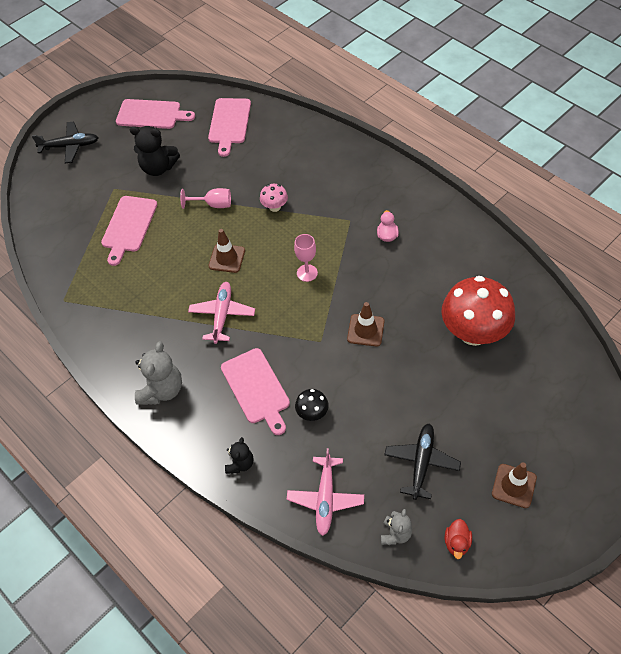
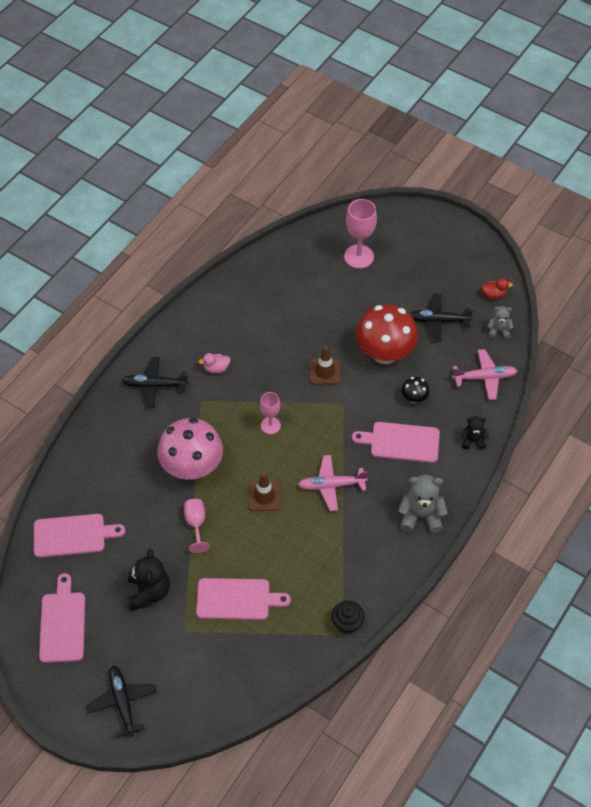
camera: 105 degrees left, 0 degrees up
(72, 306) = (347, 623): none -> black cupcake
(257, 388) = (401, 442): pink cutting board -> pink cutting board turned 135 degrees counterclockwise
(274, 207) = (192, 467): pink mushroom -> pink mushroom, size x2.24
(375, 186) = (155, 385): none -> black plane
(473, 332) = (311, 297): red mushroom -> red mushroom (385, 353)
(514, 486) = (440, 265): brown traffic cone -> none
(533, 391) = (359, 256): none -> pink goblet

